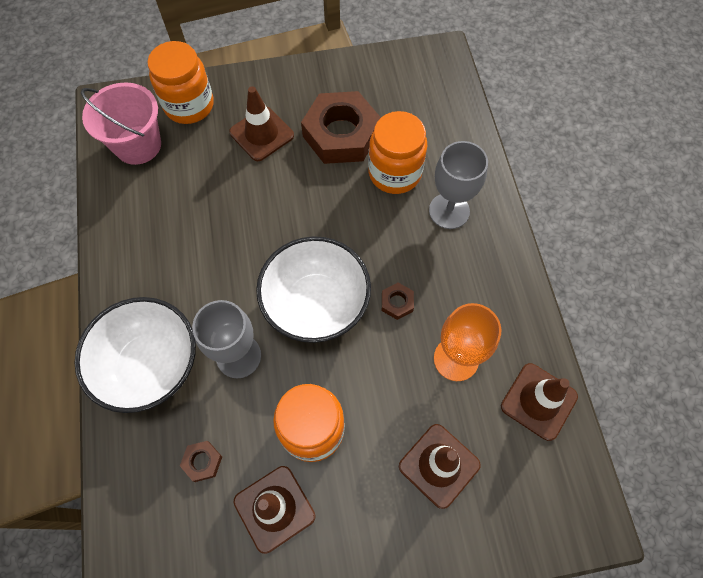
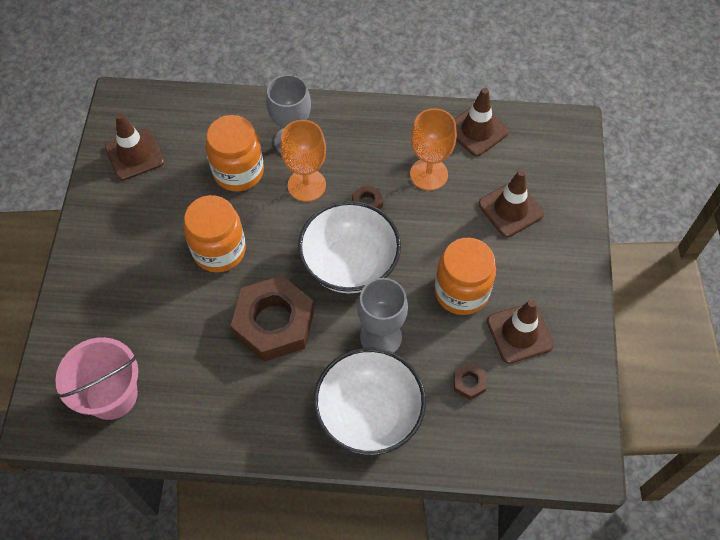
camera: 75 degrees left, 5 degrees down
(189, 105) = (81, 336): orange jar -> orange jar (219, 250)
(261, 134) = (148, 273): brown traffic cone -> brown traffic cone (134, 155)
(341, 134) = (177, 204): brown nut -> brown nut (274, 323)
(399, 238) = (306, 185): none -> orange goblet

